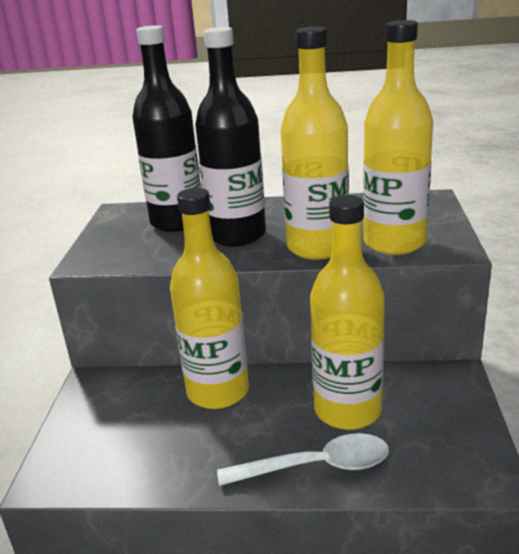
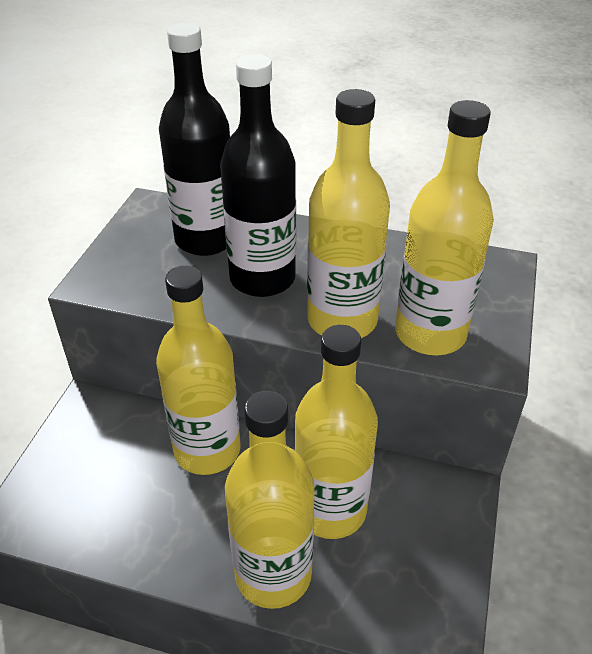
camera: 10 degrees right, 15 degrees up
(316, 466) = (273, 574): white spoon -> yellow bottle

